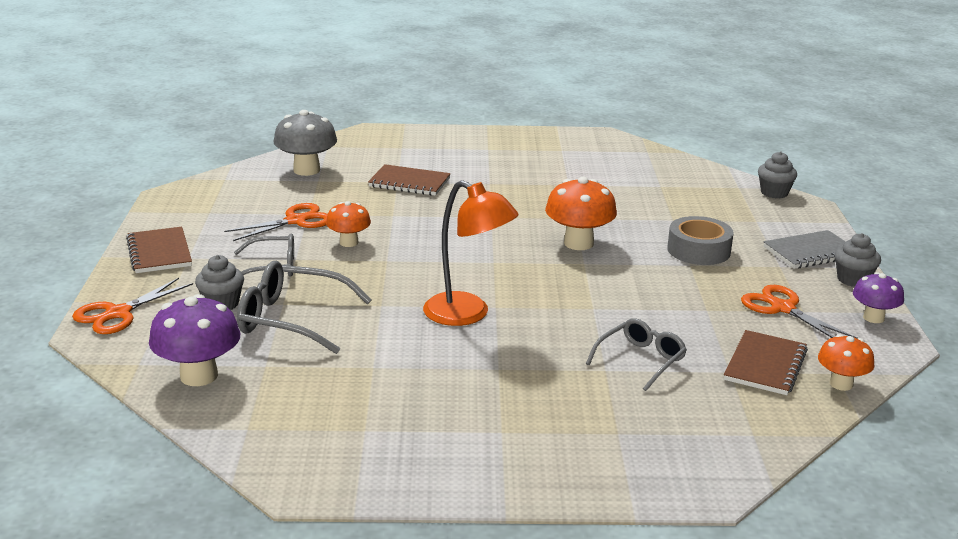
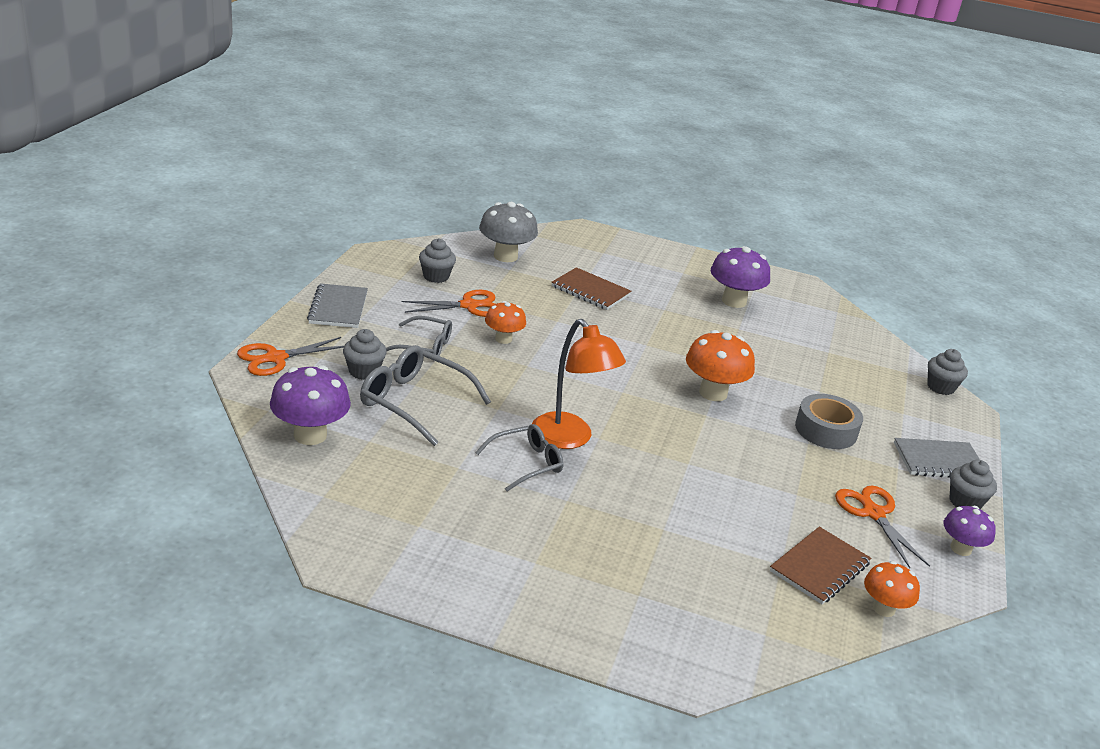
camera: 15 degrees right, 5 degrees up
(159, 252) = (338, 308): brown notebook -> grey notebook
(246, 202) = (436, 276): none -> grey cupcake
(549, 163) = (734, 301): none -> purple mushroom
(640, 360) = (702, 529): grey glasses -> grey glasses (526, 463)

